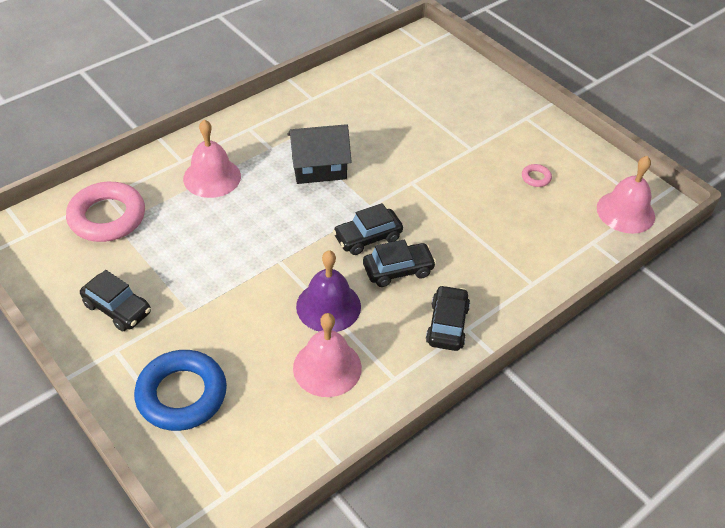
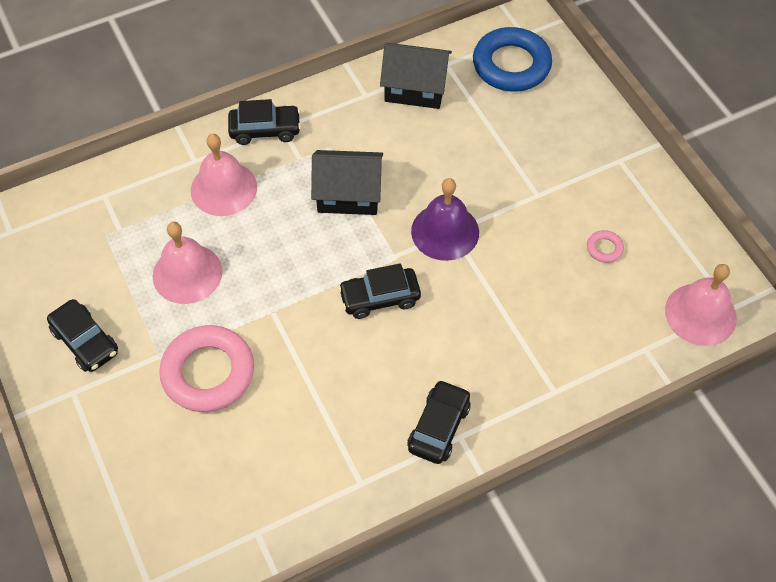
camera: 15 degrees right, 10 degrees up
(107, 217) = (98, 223): pink ring -> pink ring (208, 373)
(182, 394) = (129, 458): blue ring -> blue ring (511, 65)
(327, 367) = (291, 455): pink bell -> pink bell (187, 273)
(328, 306) = (312, 379): purple bell -> purple bell (445, 231)
(351, 89) = (415, 89): none -> black house
(398, 270) = (403, 347): black car -> black car (265, 130)

